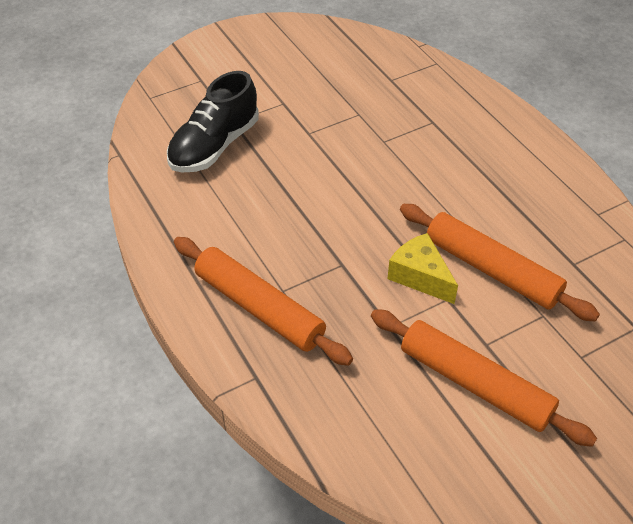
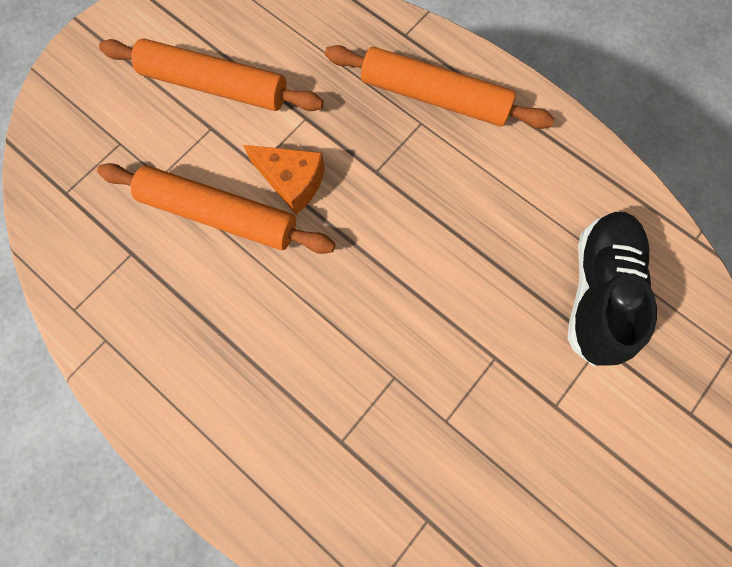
camera: 160 degrees right, 25 degrees up
(420, 276) = (292, 182): yellow cheese -> orange cheese

